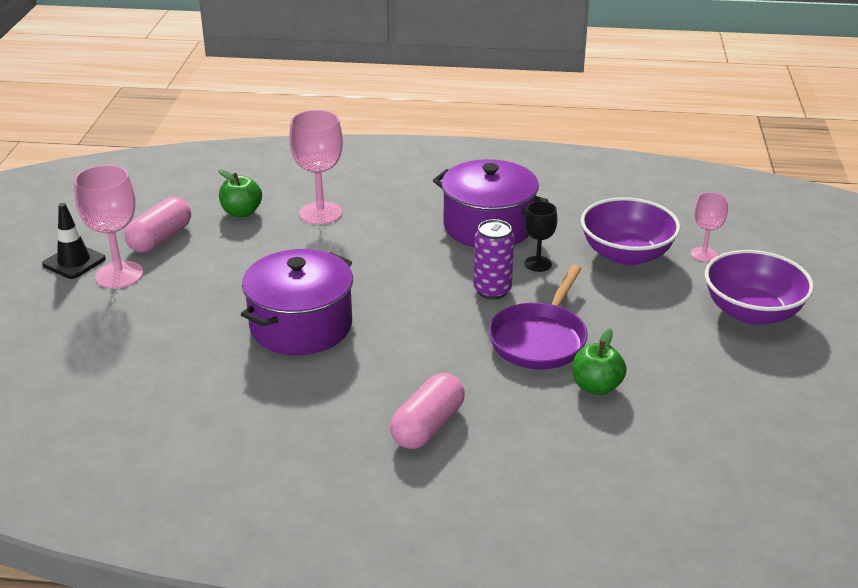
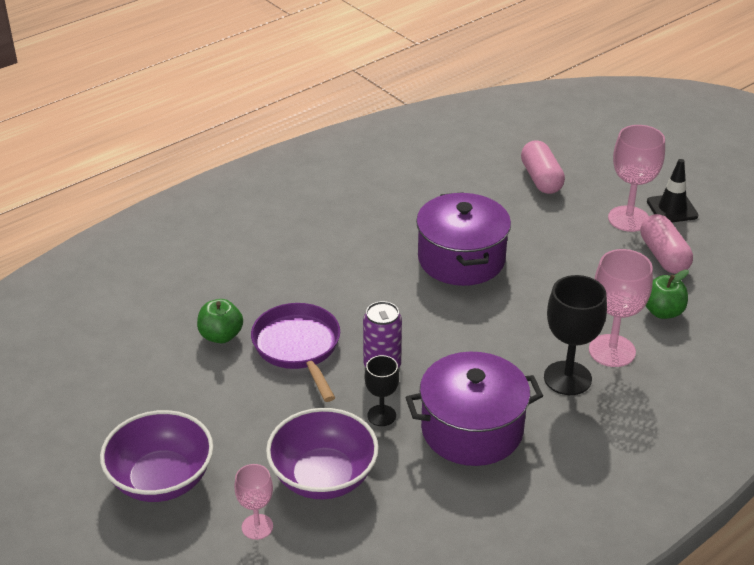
camera: 135 degrees right, 5 degrees up
(378, 216) = (567, 378): none -> black goblet
(427, 426) = (294, 250): pink capsule -> pink capsule (541, 179)

